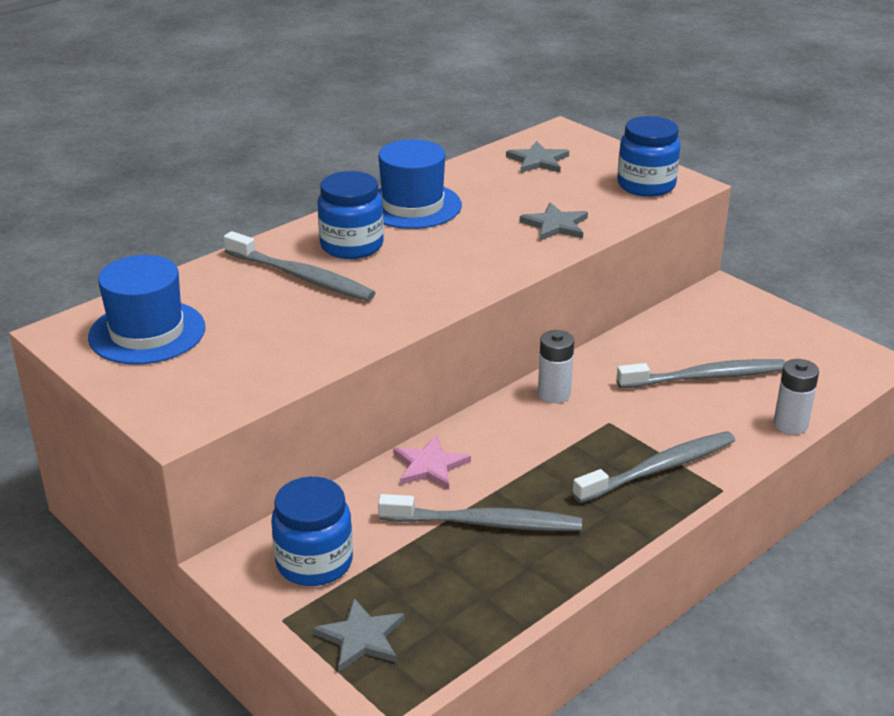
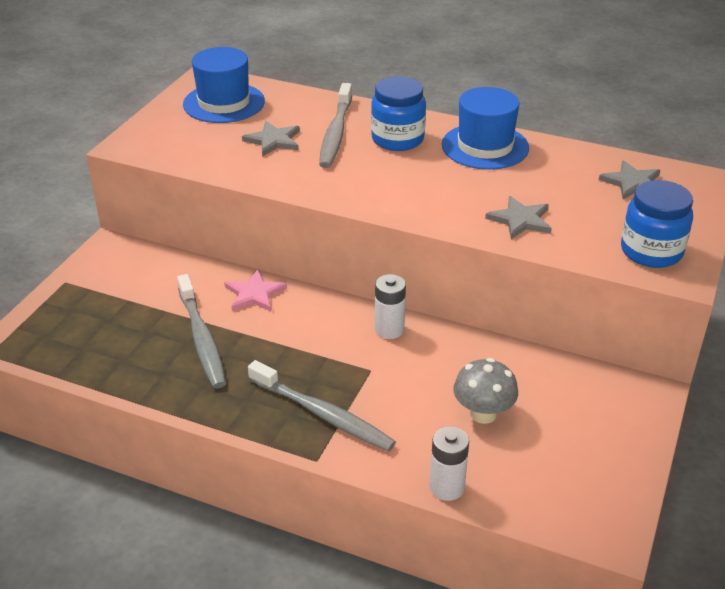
camera: 65 degrees right, 5 degrees up
(314, 562) = (124, 277): blue jar -> none
(361, 638) = (59, 318): grey star -> grey star (273, 141)
(706, 377) = (483, 413): grey toothbrush -> grey mushroom

